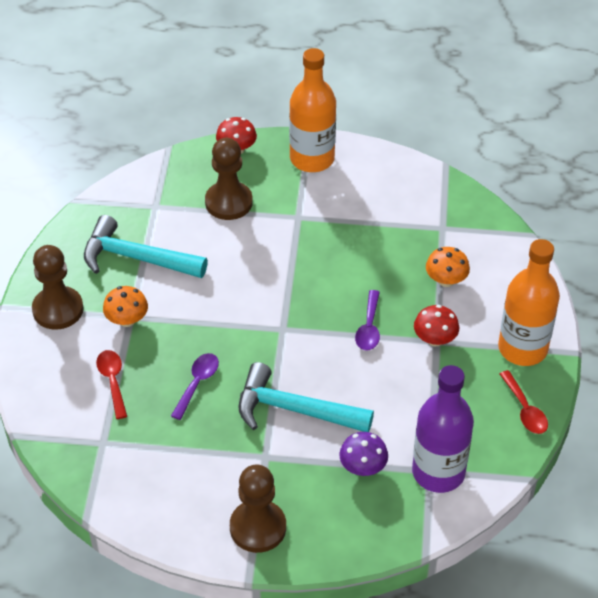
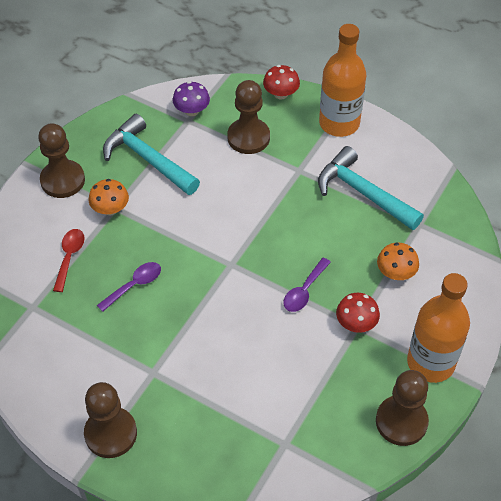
camera: 25 degrees right, 5 degrees up
(294, 410) = (200, 340): turquoise hammer -> turquoise hammer (363, 193)
(363, 467) = (228, 416): purple mushroom -> purple mushroom (191, 111)
(438, 472) = (291, 448): purple bottle -> none
(525, 410) = (401, 421): red spoon -> brown pawn

